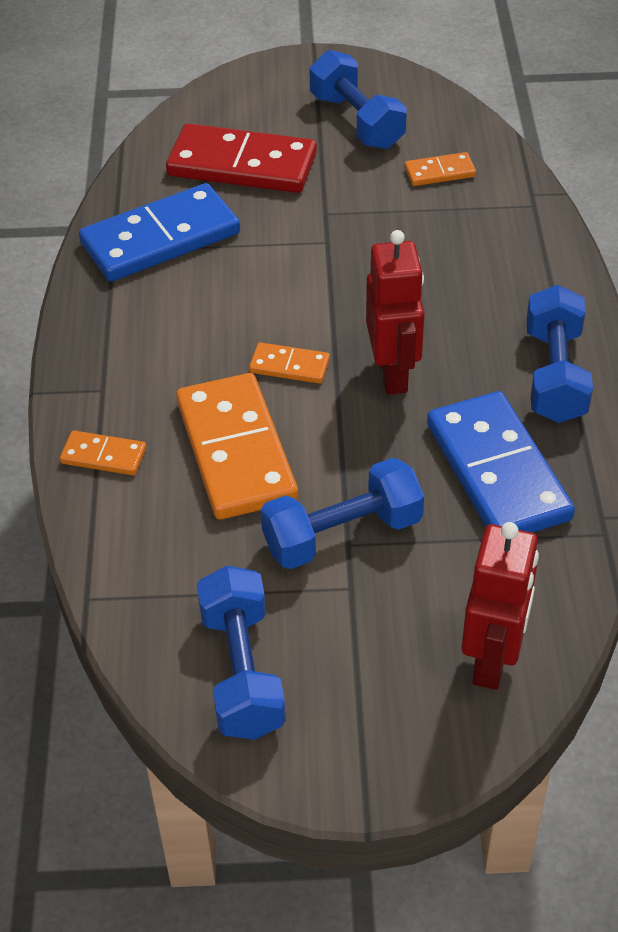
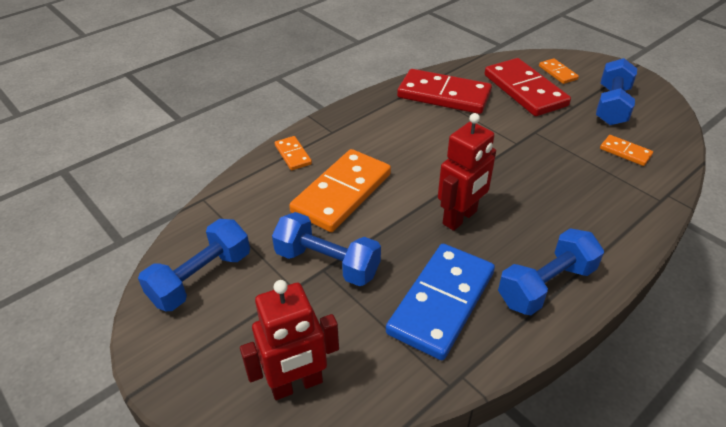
camera: 50 degrees right, 5 degrees down
(160, 238) = (444, 95): blue domino -> red domino
(289, 366) = (418, 179): orange domino -> orange domino (557, 73)

